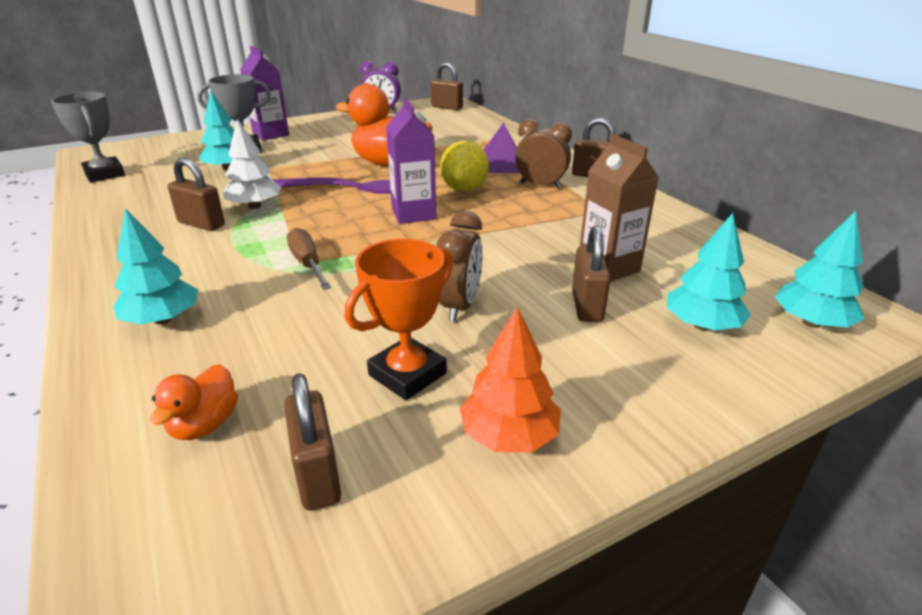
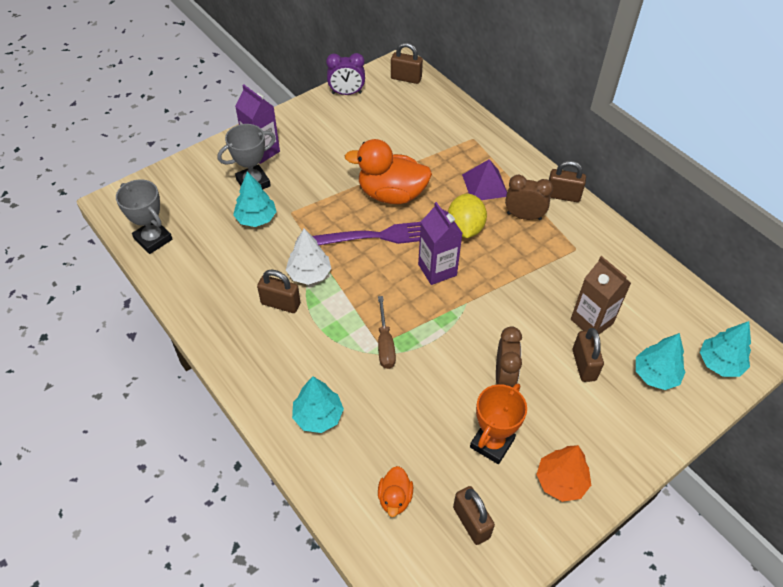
camera: 10 degrees left, 20 degrees up
(307, 264) = (385, 344): brown screwdriver -> brown screwdriver turned 150 degrees counterclockwise

